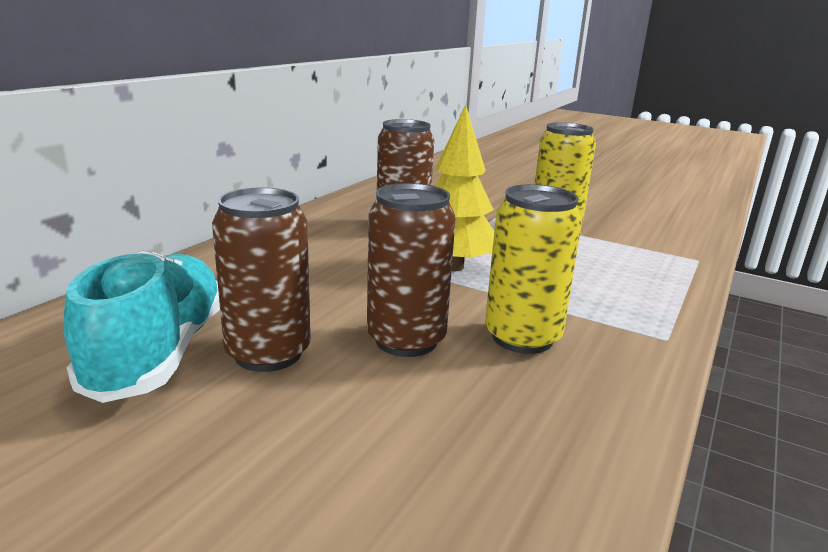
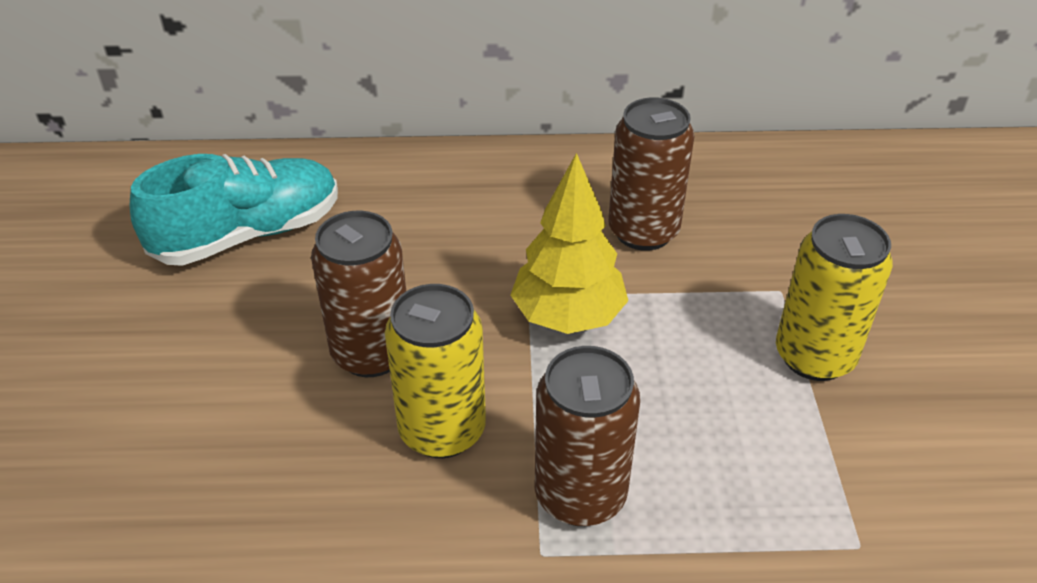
camera: 60 degrees right, 20 degrees up
(268, 353) = (288, 286): brown can -> brown can (580, 495)

